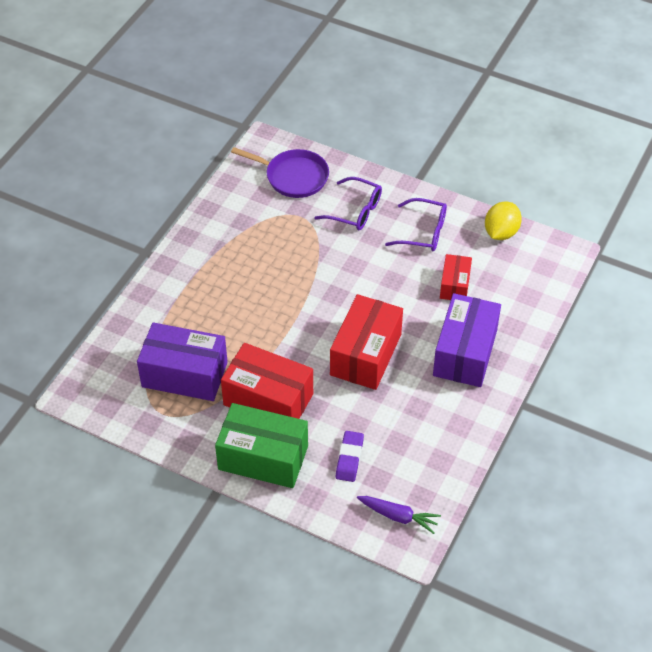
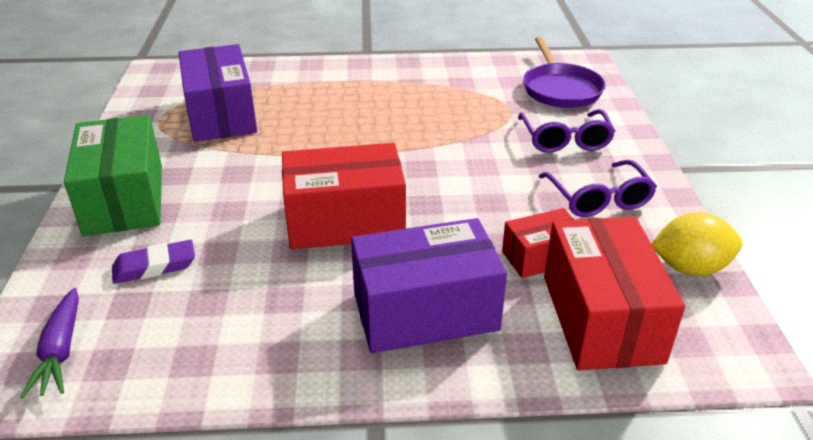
camera: 60 degrees right, 15 degrees down
(268, 399) = (219, 174): red box -> red box (601, 318)

